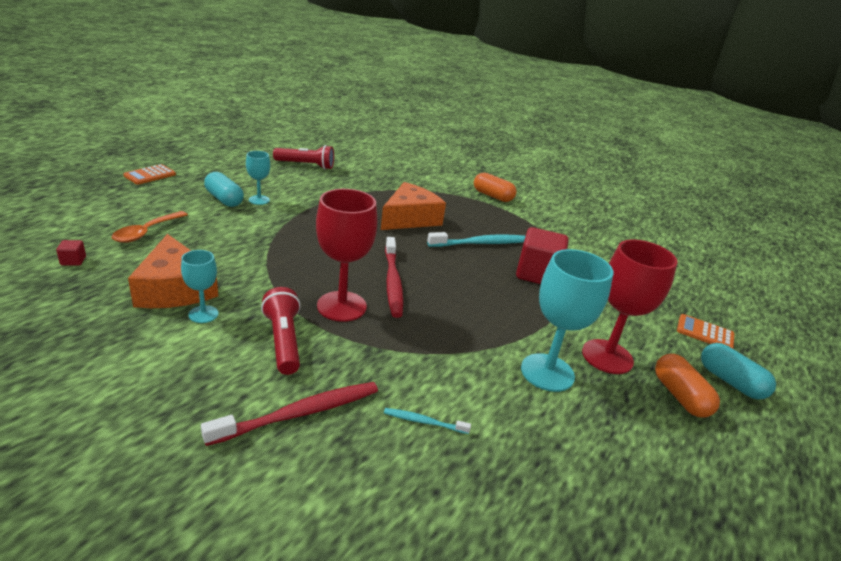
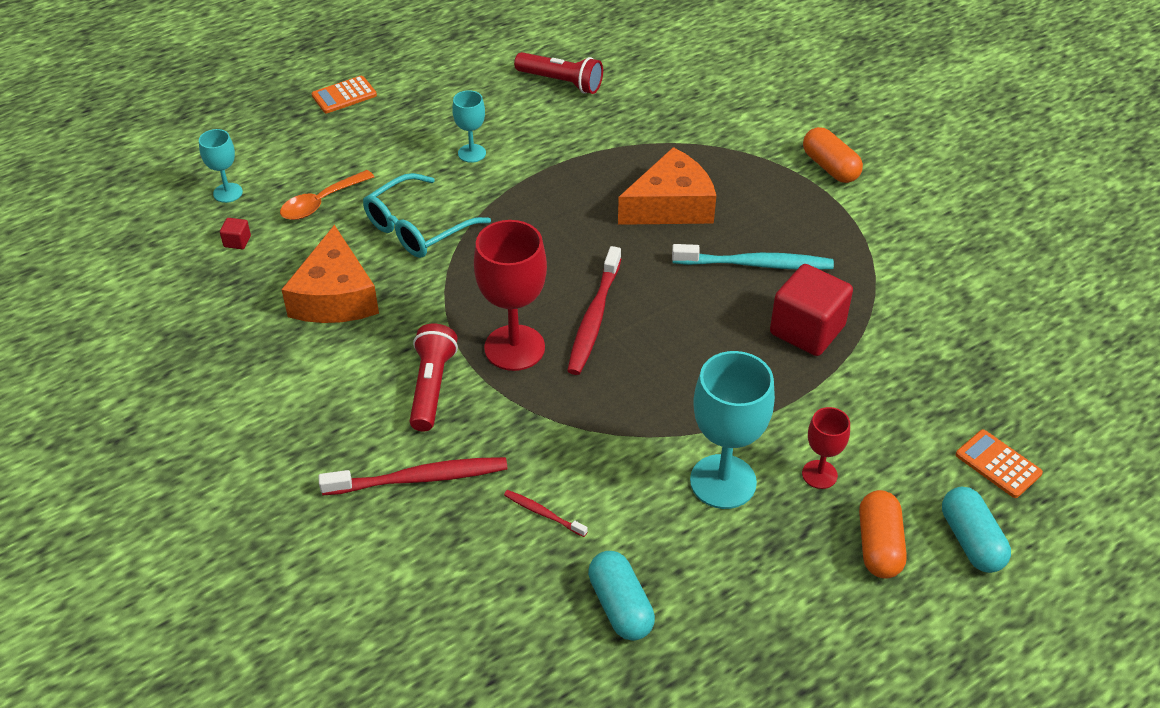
camera: 25 degrees right, 15 degrees up
(203, 314) = (357, 337): turquoise goblet -> turquoise goblet (228, 193)
(224, 199) = (427, 149): turquoise capsule -> turquoise capsule (620, 606)
(233, 241) = (417, 228): none -> turquoise glasses
(424, 422) = (543, 513): turquoise toothbrush -> red toothbrush
(607, 356) = (819, 474): red goblet -> red goblet, size x0.53

